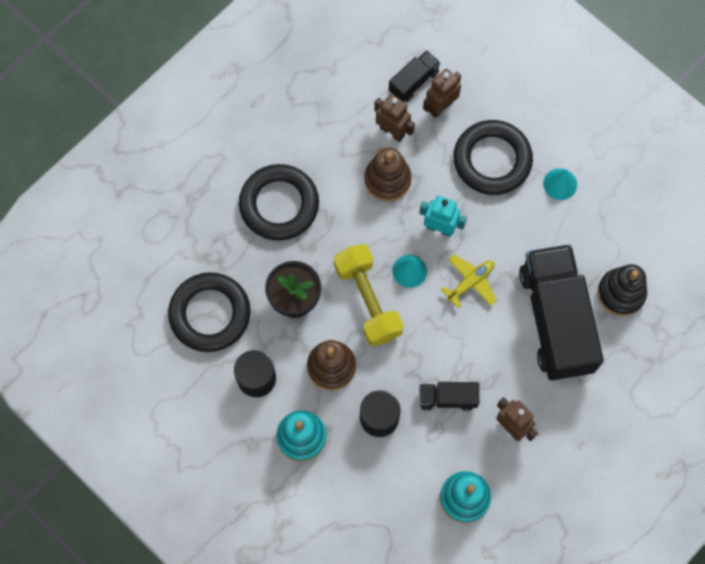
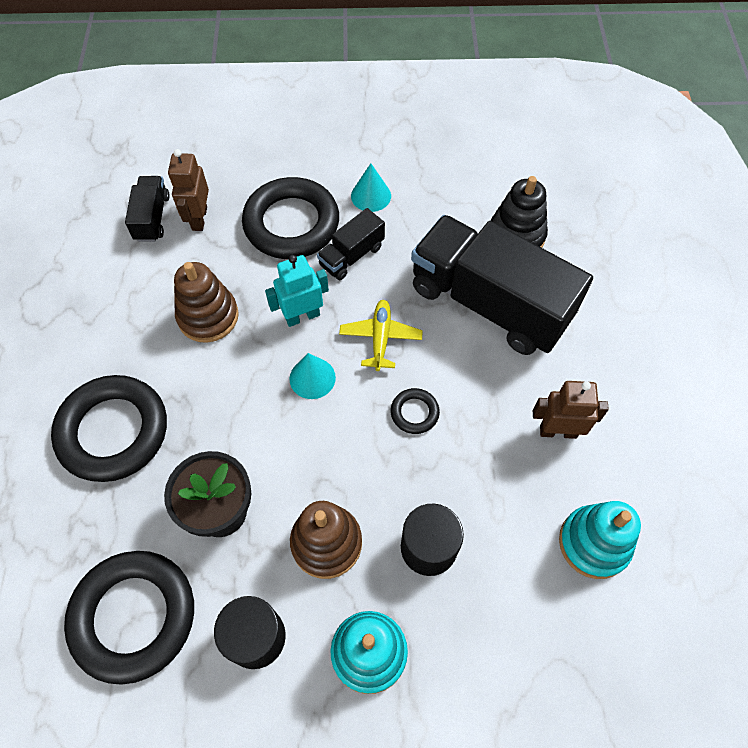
camera: 45 degrees left, 10 degrees down
(367, 300) = (299, 442): yellow dumbbell -> none
(392, 131) = (171, 272): brown robot -> none
(444, 343) = (414, 413): none -> black ring
(447, 398) = (473, 462): black truck -> black truck (351, 256)

